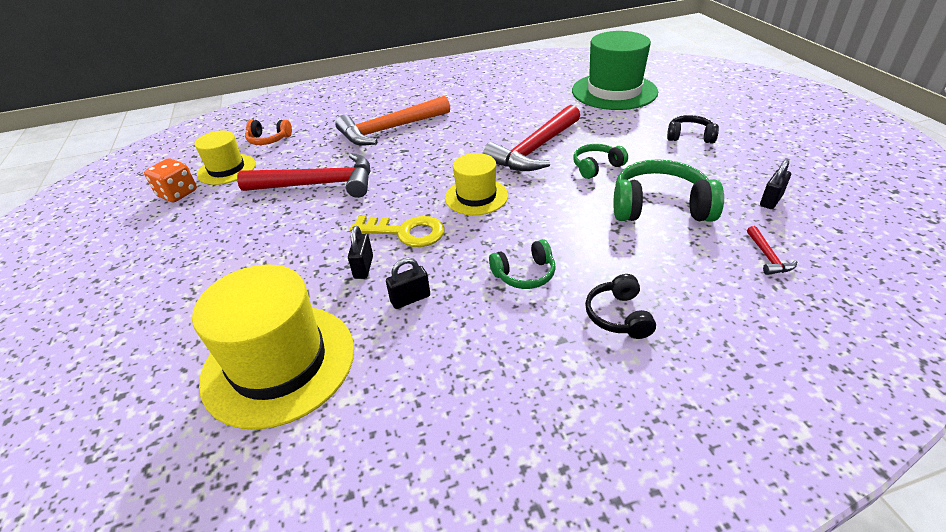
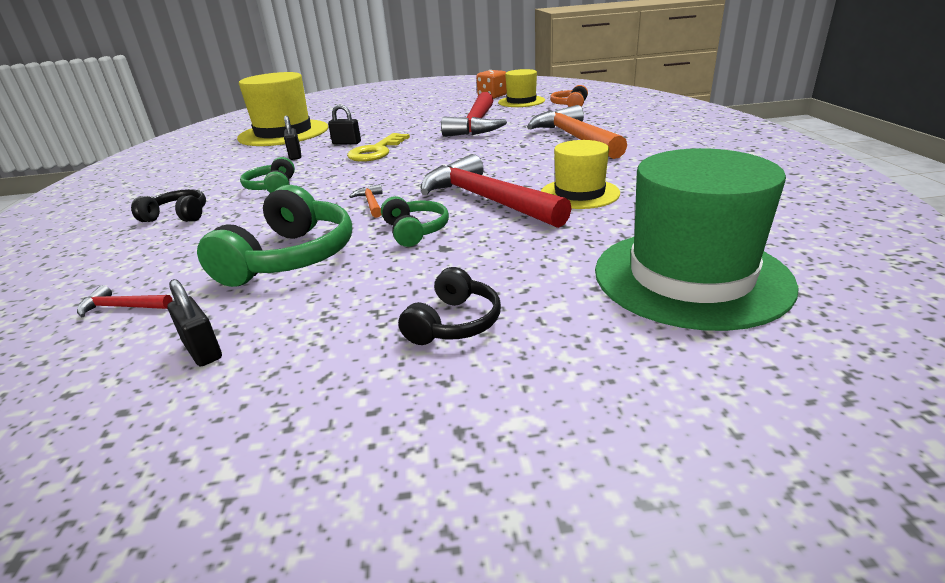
camera: 100 degrees right, 10 degrees down
(476, 196) = (406, 172): yellow hat -> yellow hat (579, 193)
(553, 197) = (371, 203): none -> orange hammer

